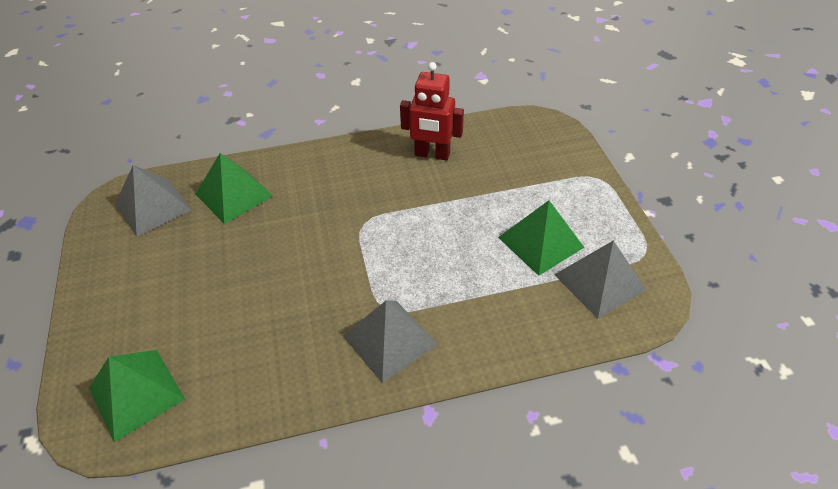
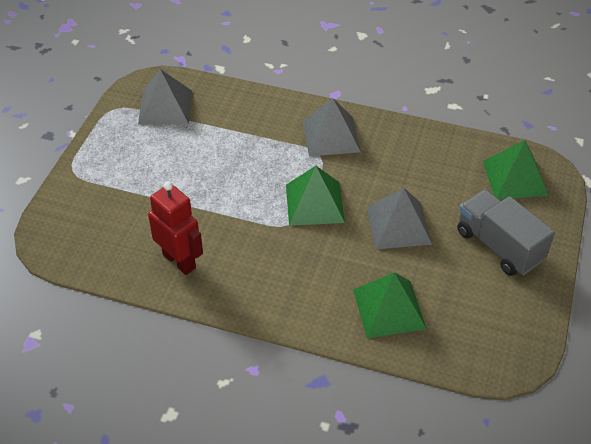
camera: 150 degrees left, 0 degrees up
(142, 295) = (498, 246): none -> grey truck
(153, 207) = (472, 333): grey pyramid -> grey pyramid (398, 225)
(540, 242) = (173, 147): green pyramid -> green pyramid (314, 203)

